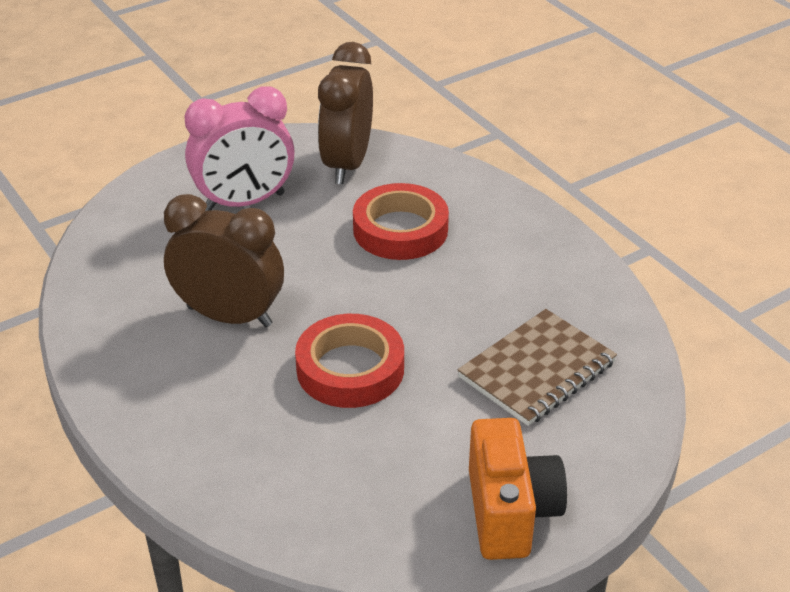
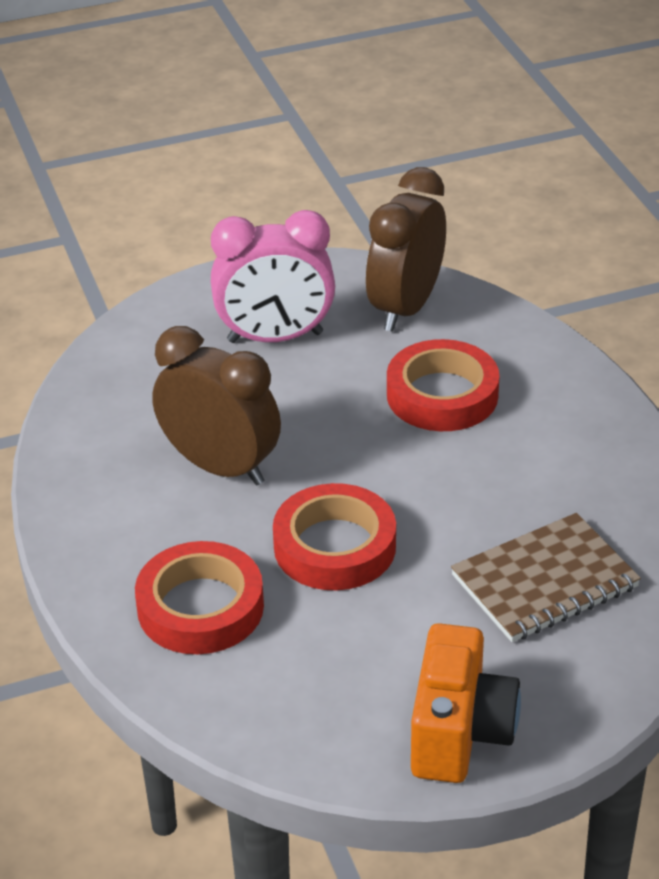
camera: 15 degrees right, 0 degrees up
(248, 441) = (200, 607): none -> red tape

